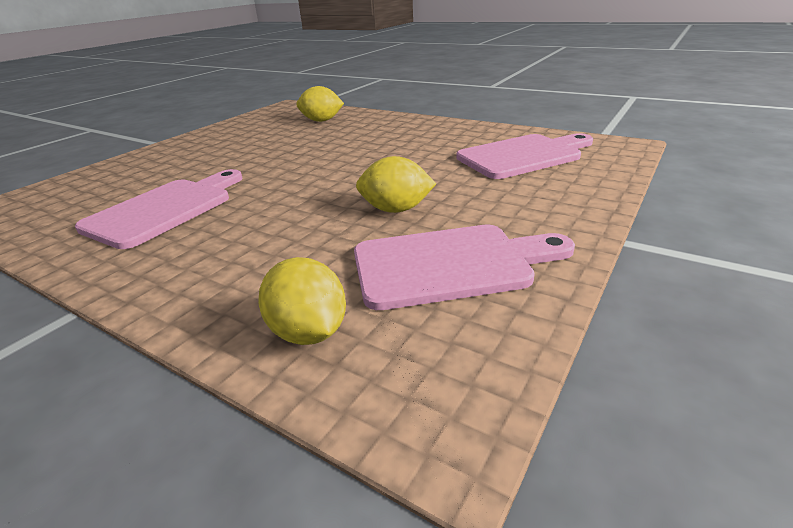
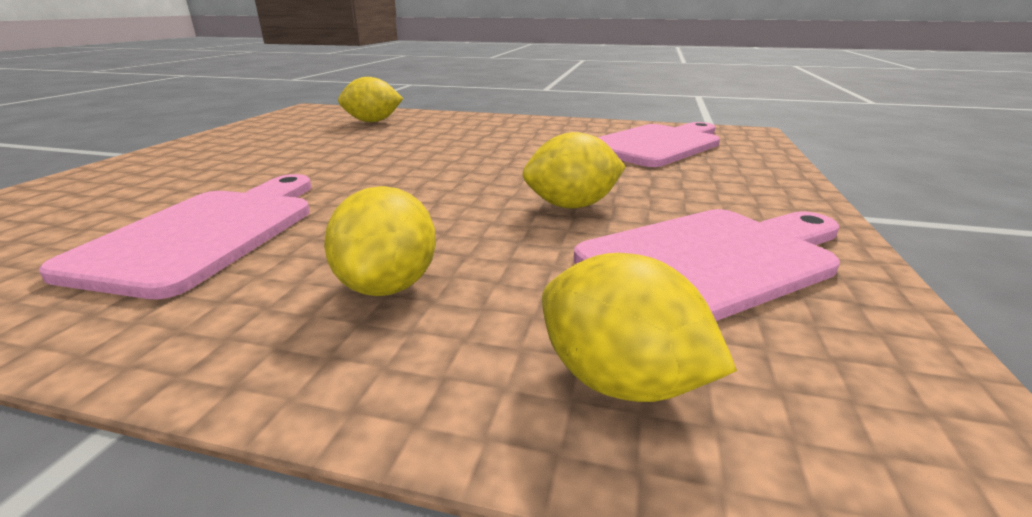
camera: 20 degrees left, 5 degrees down
(235, 256) = (388, 286): none -> yellow lemon

